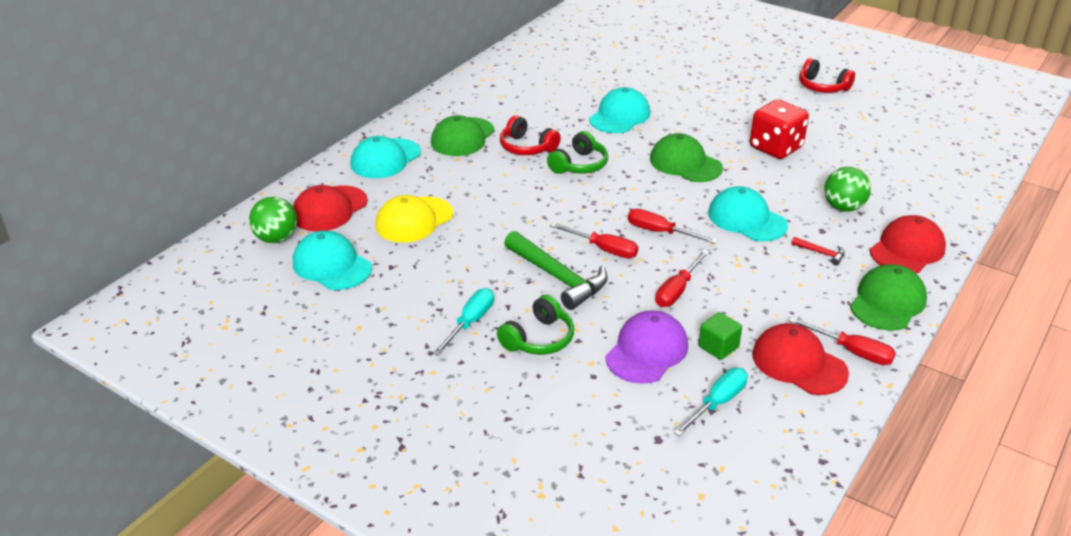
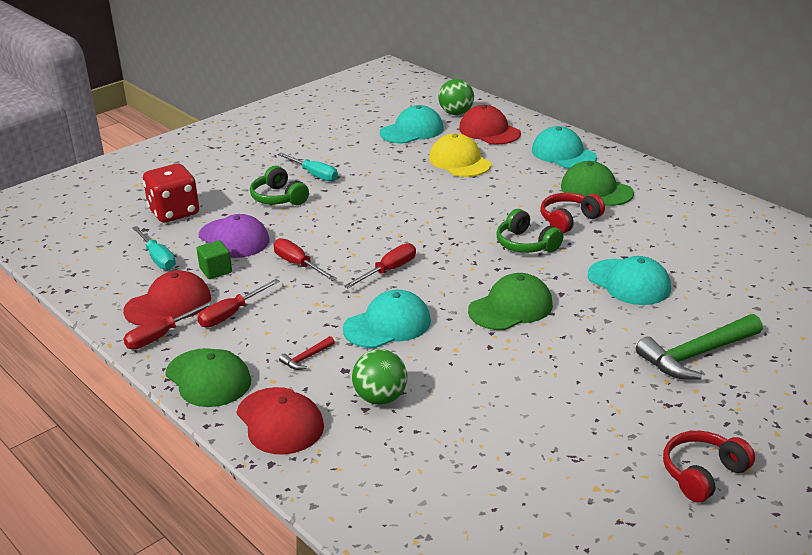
camera: 105 degrees right, 5 degrees down
(557, 277) = (348, 213): green hammer -> green hammer (696, 355)
(603, 249) = (376, 238): red screwdriver -> red screwdriver (231, 314)
(775, 148) = (529, 381): red dice -> red dice (174, 212)

